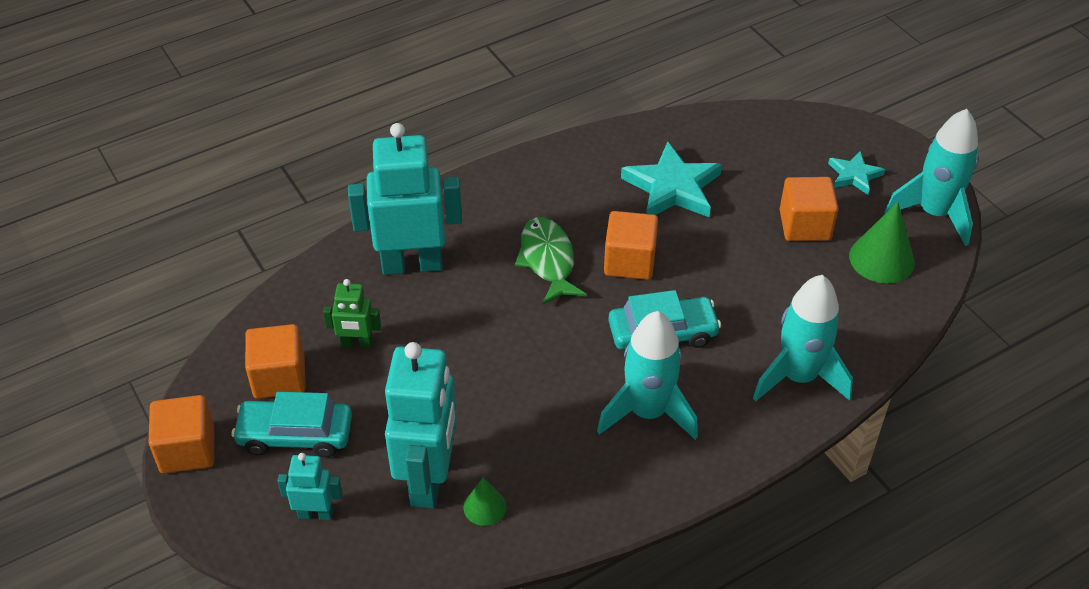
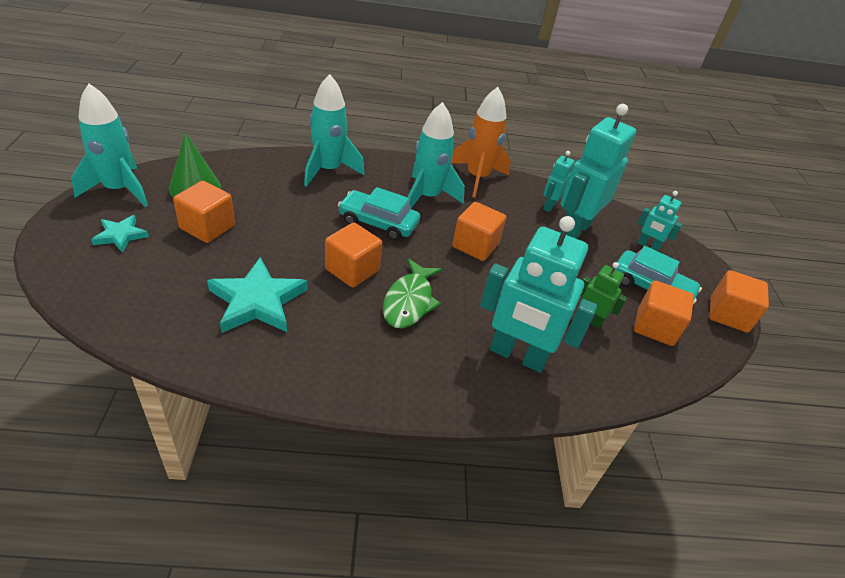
camera: 155 degrees left, 5 degrees down
(485, 507) = (549, 206): green cone -> turquoise robot
(534, 370) = (475, 245): none -> orange cube
(617, 498) = (477, 178): none -> orange rocket

